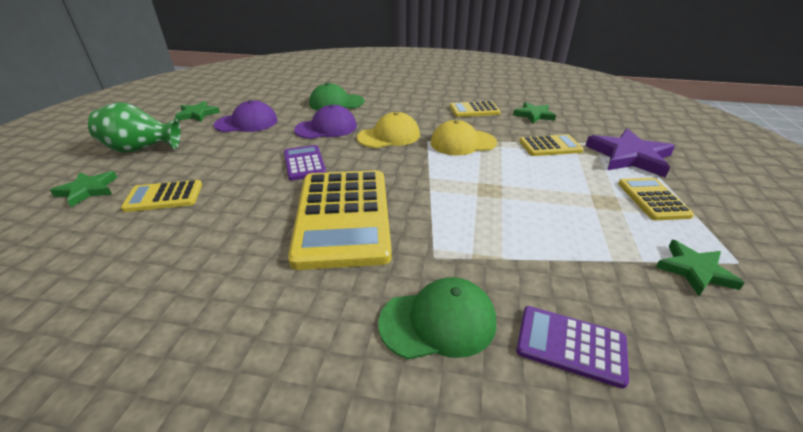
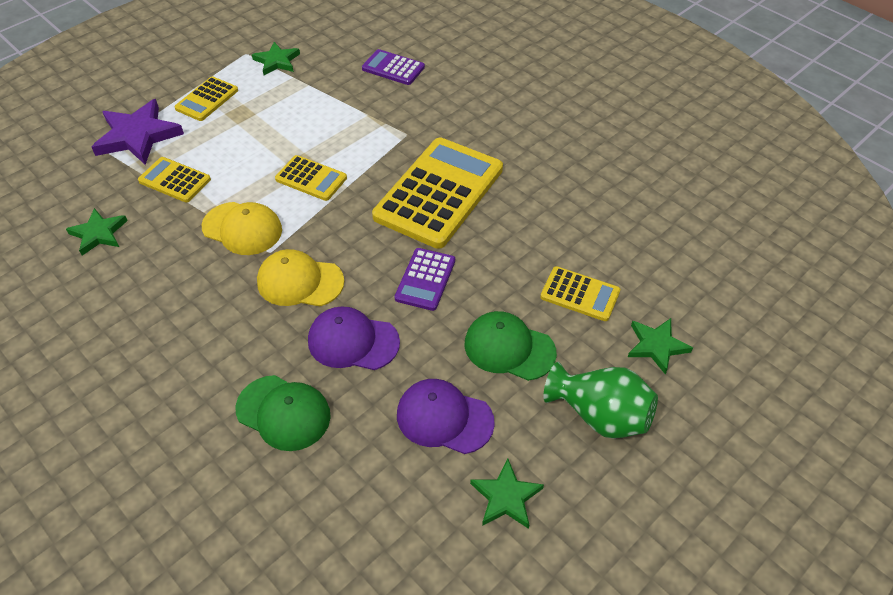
camera: 145 degrees left, 15 degrees up
(438, 322) = (443, 103): green cap -> green cap (509, 348)
(474, 110) = (141, 282): yellow calculator -> yellow calculator (311, 179)
(570, 345) = (393, 68): purple calculator -> purple calculator turned 150 degrees clockwise

